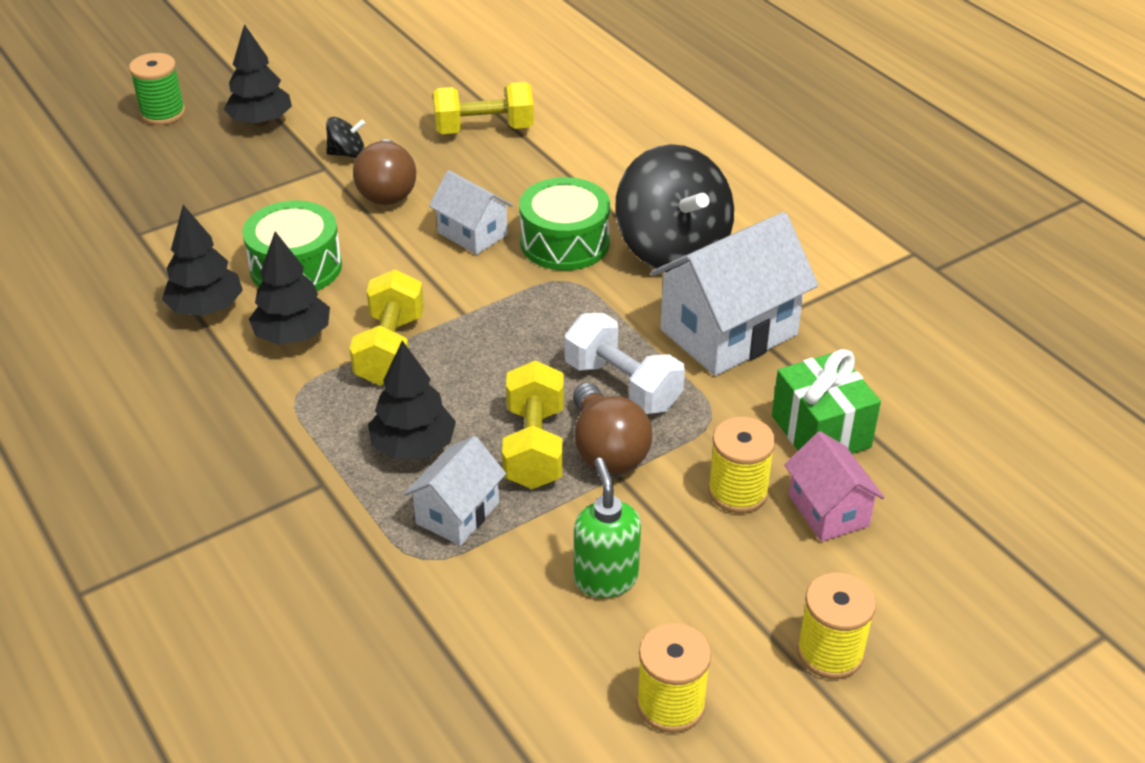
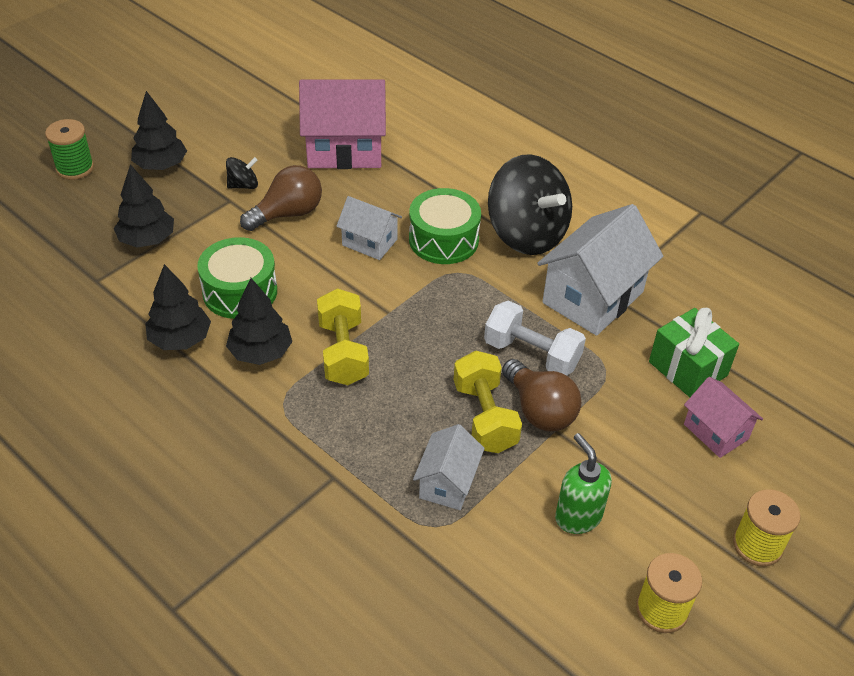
camera: 15 degrees left, 5 degrees up
(387, 190) = (288, 214): brown light bulb -> brown light bulb turned 105 degrees counterclockwise
(413, 446) = (392, 433): black tree -> black tree (147, 240)
(484, 129) = (344, 150): yellow dumbbell -> pink house
(738, 491) = (647, 428): yellow spool -> none

